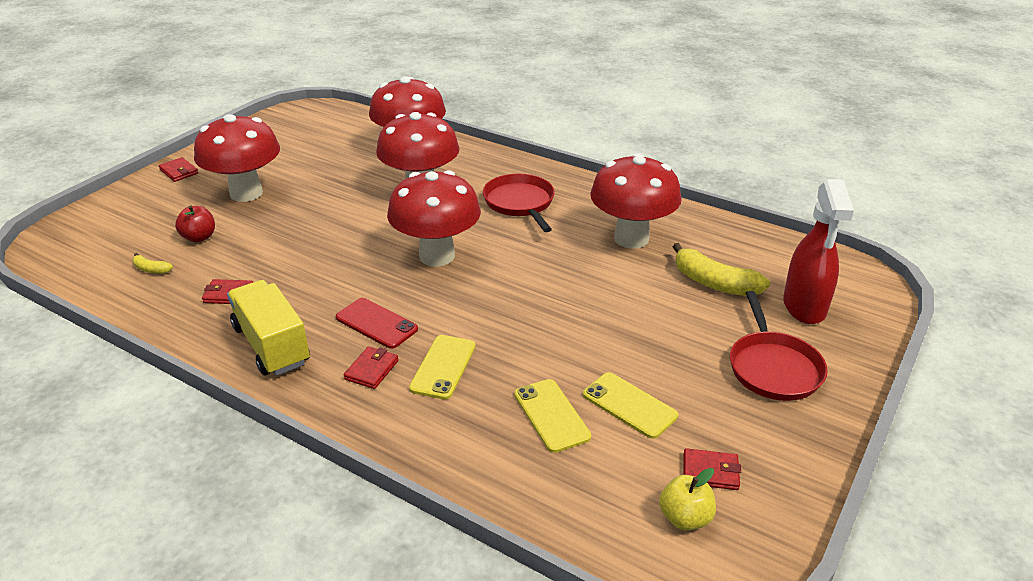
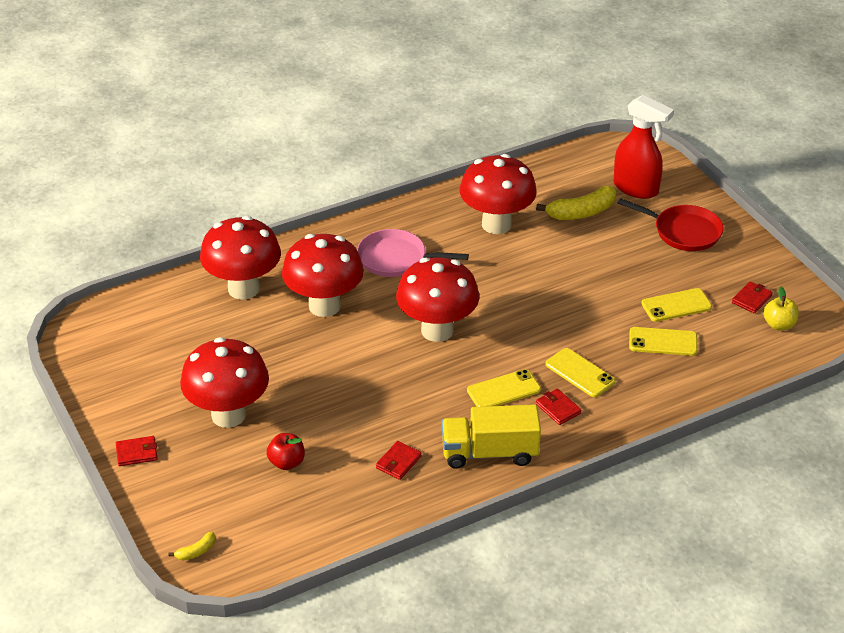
camera: 60 degrees left, 5 degrees up
(151, 269) = (318, 503): yellow banana -> yellow banana (196, 551)
(376, 323) = (503, 390): red phone -> yellow phone
(520, 203) = (396, 259): red pan -> pink pan

